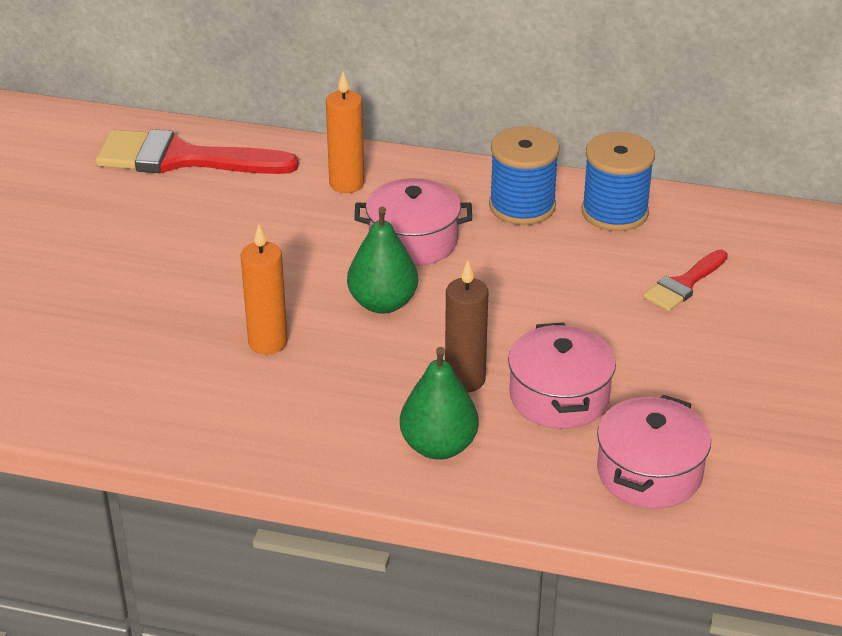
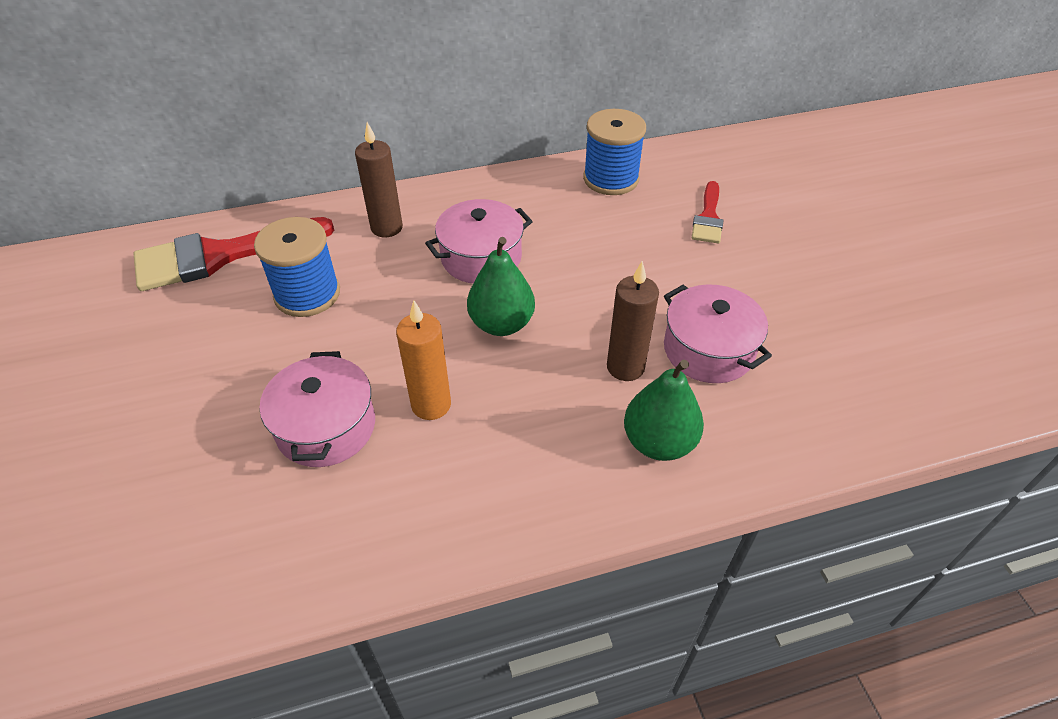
camera: 30 degrees left, 10 degrees up
(346, 184) = (387, 228): orange candle -> brown candle
(522, 206) = (540, 198): blue spool -> blue spool (307, 294)
(649, 473) = (831, 388): pink pot -> pink pot (326, 427)

